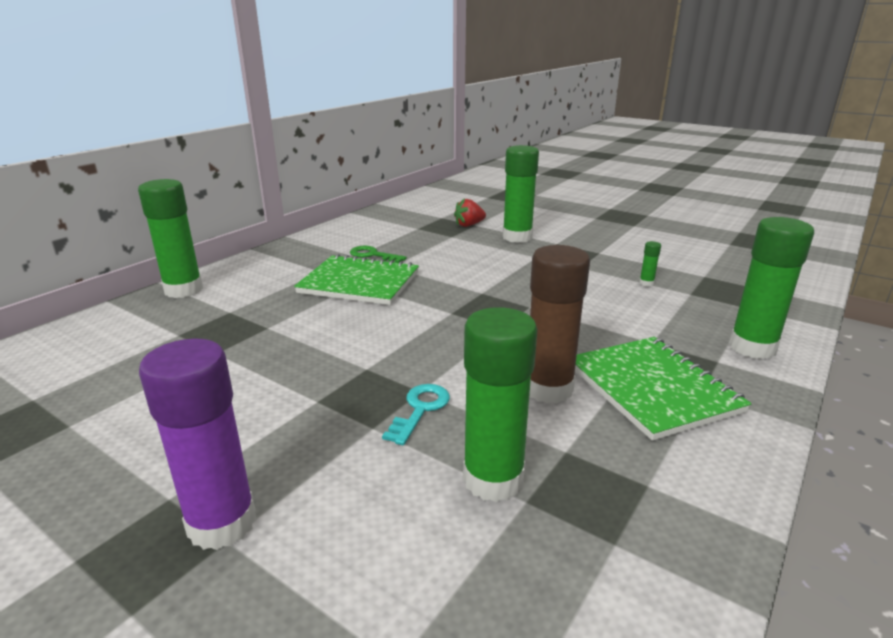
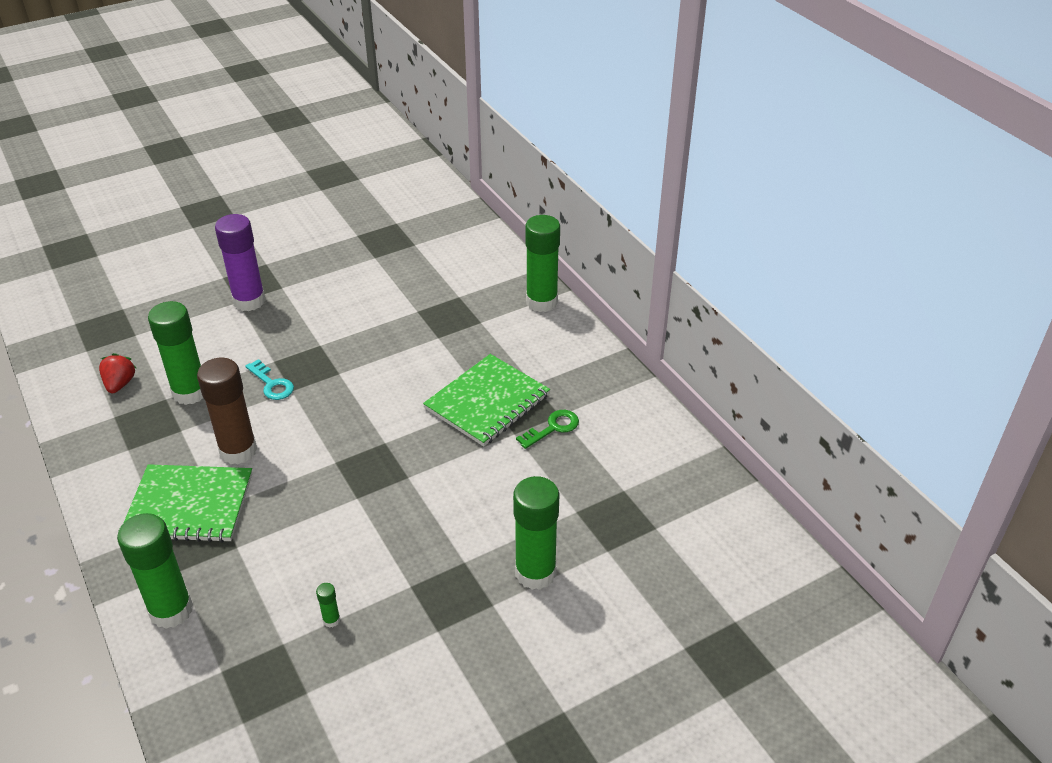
camera: 115 degrees right, 15 degrees up
(469, 225) = (608, 543): red strawberry -> red strawberry (120, 384)

